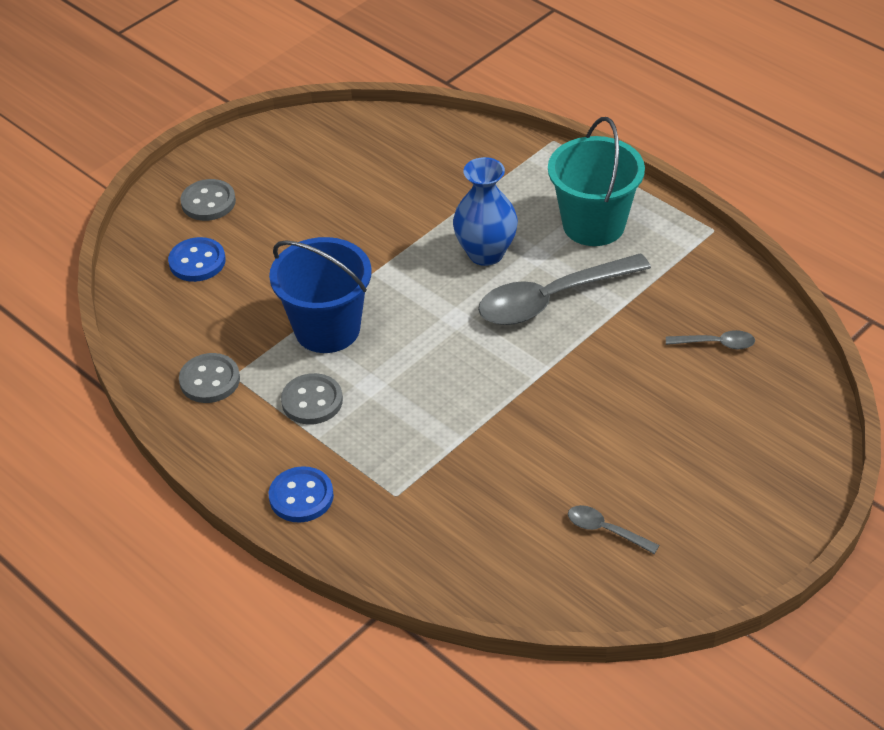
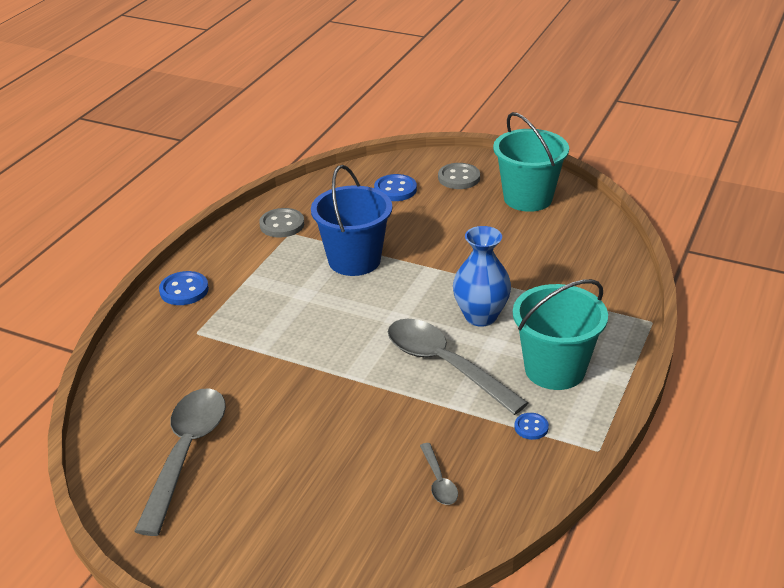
camera: 70 degrees right, 10 degrees down
(289, 160) = (528, 198): none -> turquoise bucket
(312, 401) = (278, 272): grey button -> none
(605, 530) = (186, 453): grey spoon -> grey spoon, size x2.19
(668, 263) = (531, 427): none -> blue button

